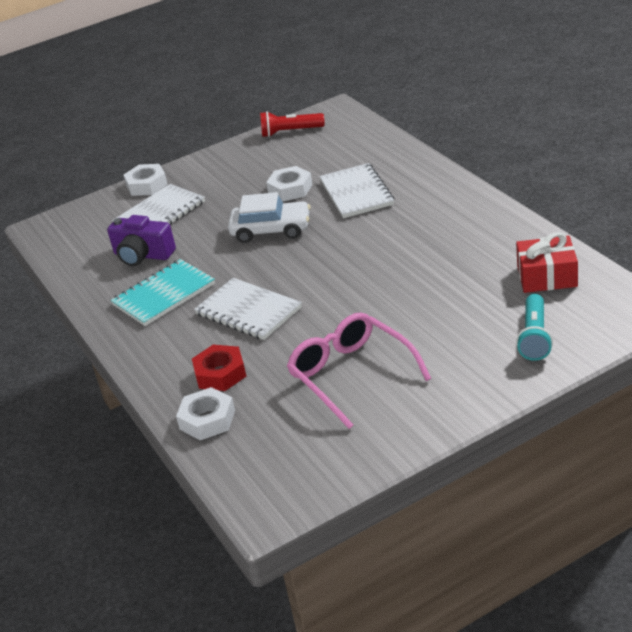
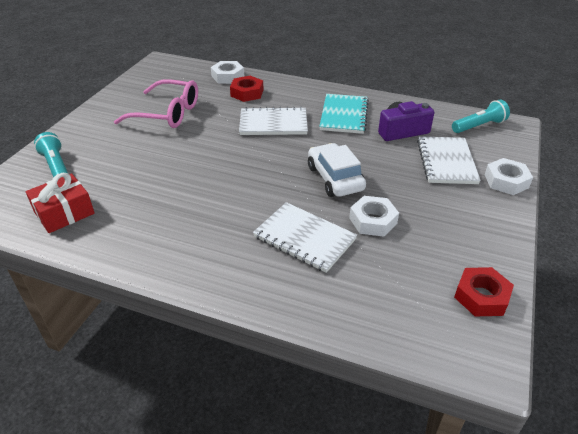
camera: 135 degrees right, 5 degrees up
(69, 236) = (479, 126): none -> turquoise flashlight
(271, 230) = (335, 178): white car -> white car turned 105 degrees clockwise
(290, 132) = (481, 296): red flashlight -> red nut

